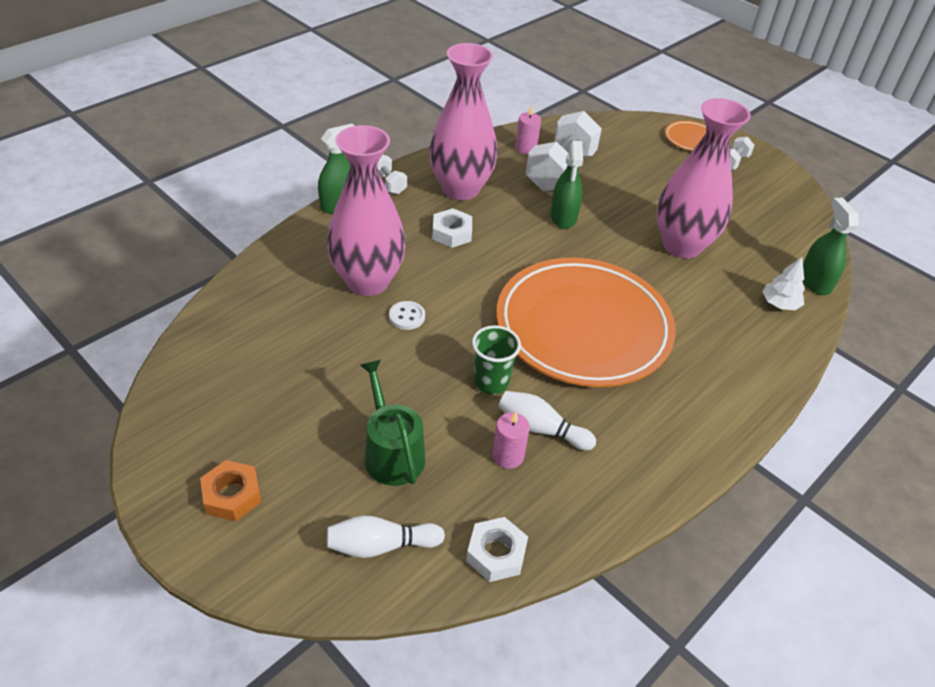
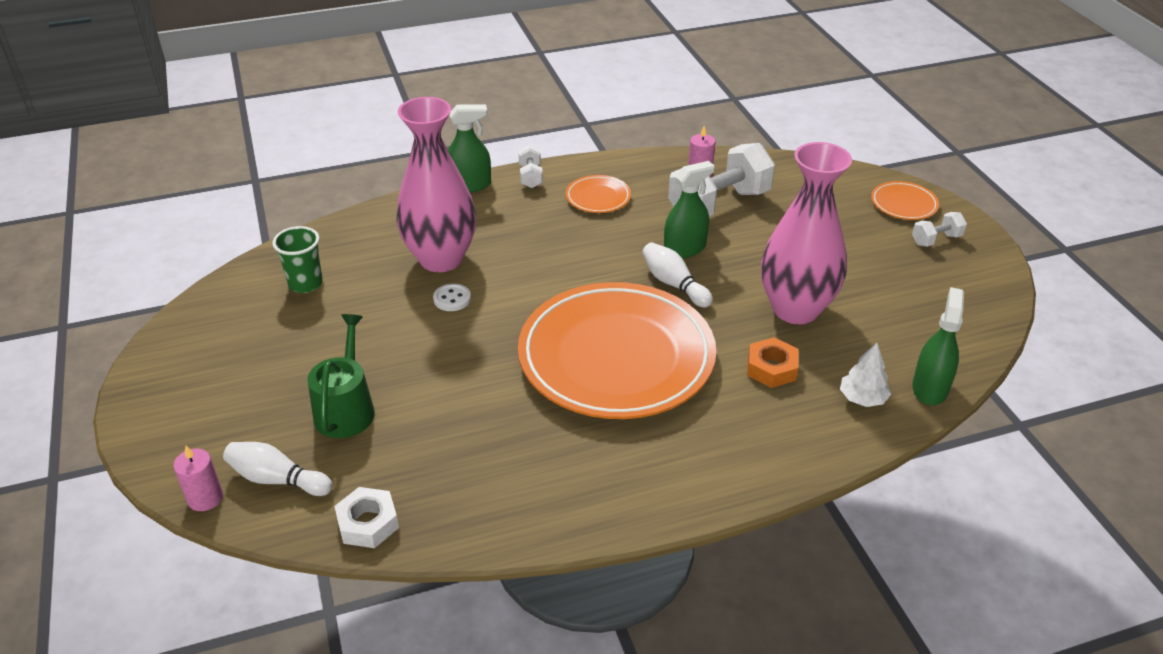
camera: 30 degrees right, 5 degrees down
(232, 495) = (193, 398): orange nut -> orange nut (771, 368)
(452, 233) = (555, 236): white nut -> none
(460, 189) = (598, 197): pink vase -> orange plate
(491, 382) = (483, 378): green cup -> green cup (305, 284)
(508, 456) = (446, 446): pink candle -> pink candle (205, 498)
(541, 429) = (497, 434): white bowling pin -> white bowling pin (674, 284)
(563, 217) = (684, 249): green spray bottle -> green spray bottle turned 150 degrees counterclockwise

